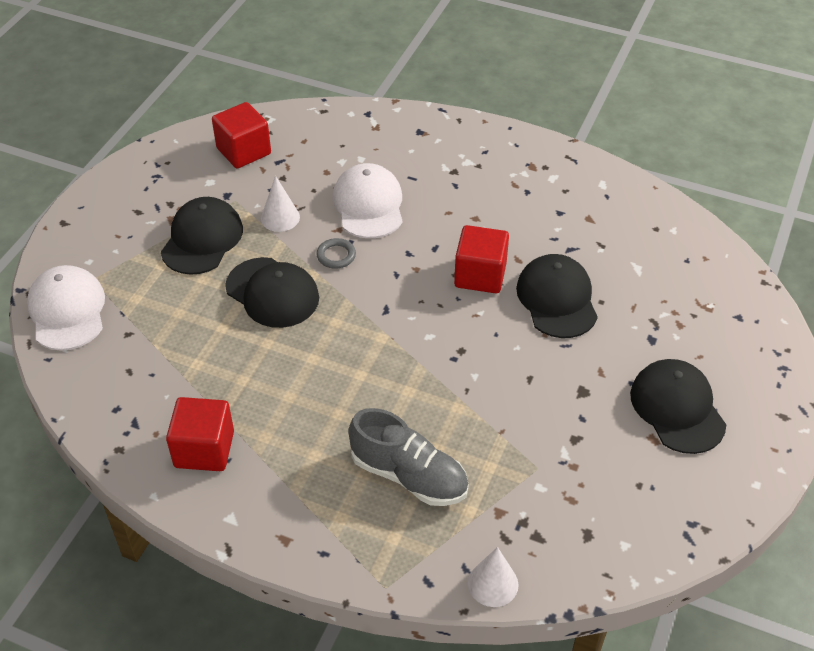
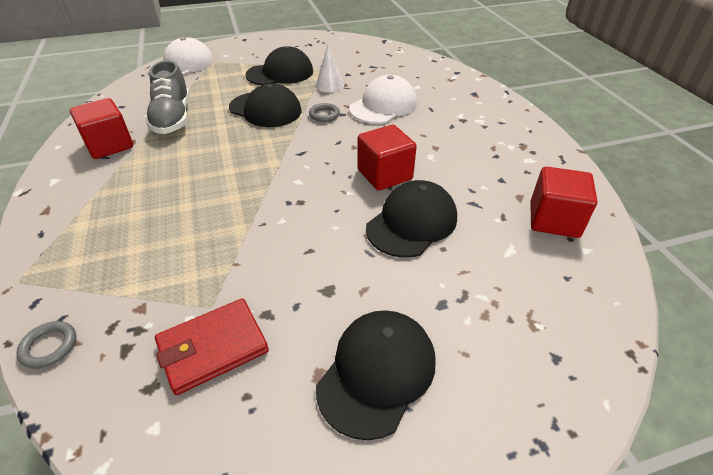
camera: 50 degrees right, 5 degrees down
(244, 151) = (364, 55): red cube -> red cube (554, 220)
(272, 293) = (265, 109): black cap -> black cap turned 60 degrees counterclockwise
(409, 475) = (147, 237): grey shoe -> grey shoe (173, 118)
(493, 583) = (49, 346): white cone -> grey ring
(581, 484) = (213, 348): none -> red wallet

